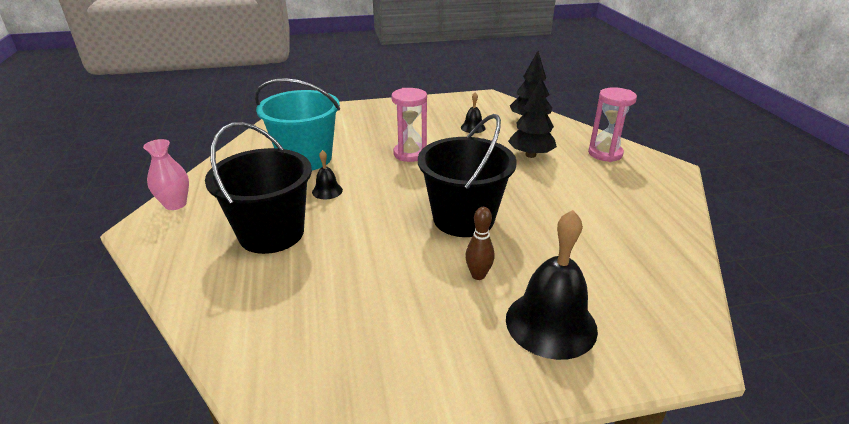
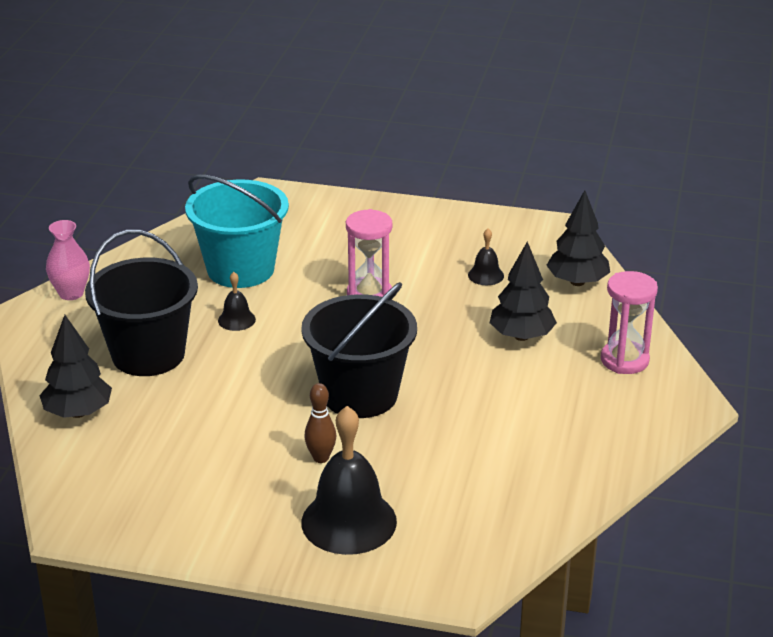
camera: 25 degrees right, 0 degrees up
(234, 300) = (78, 412): none -> black tree

